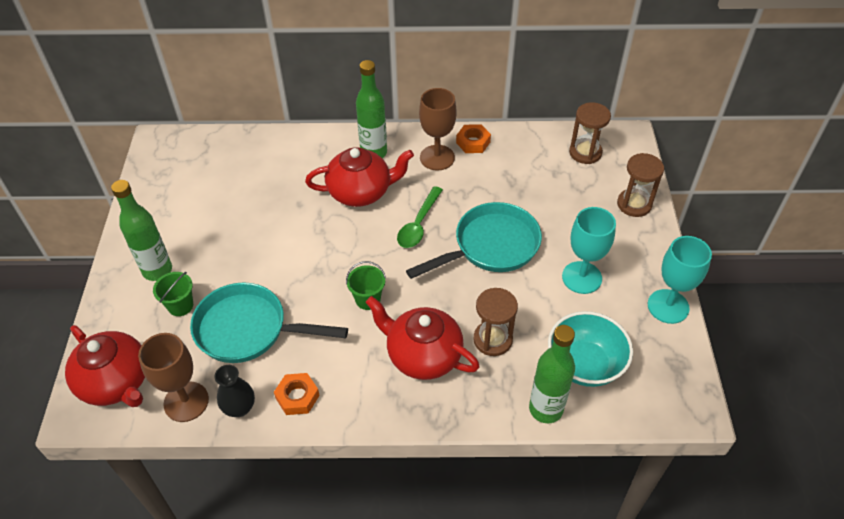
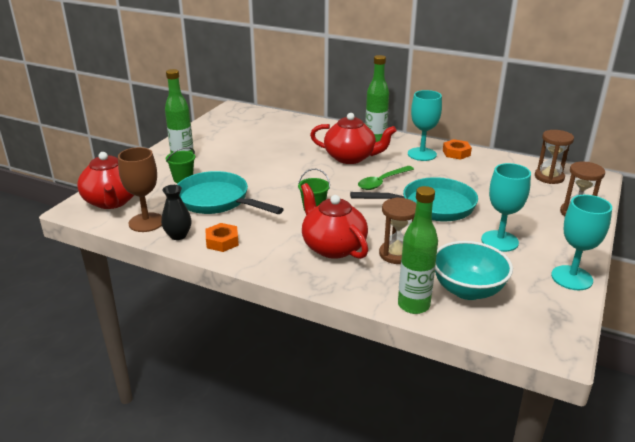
camera: 25 degrees right, 20 degrees down
(437, 157) = (422, 154): brown goblet -> turquoise goblet

